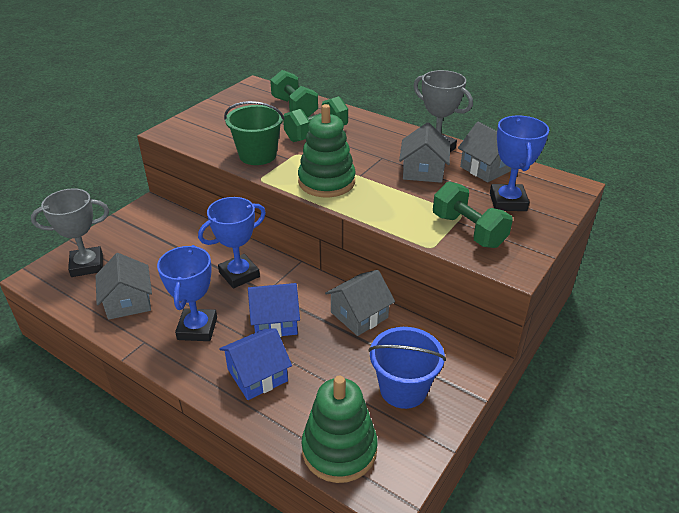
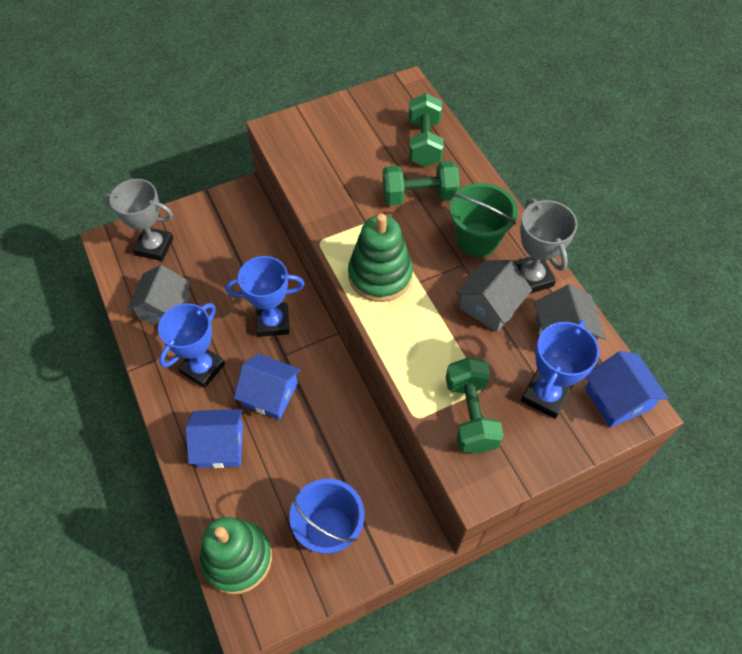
camera: 30 degrees right, 20 degrees up
(257, 155) = (339, 204): green bucket -> green bucket (477, 239)
(359, 315) = (347, 426): grey house -> none
(554, 187) = (617, 399): none -> blue house

